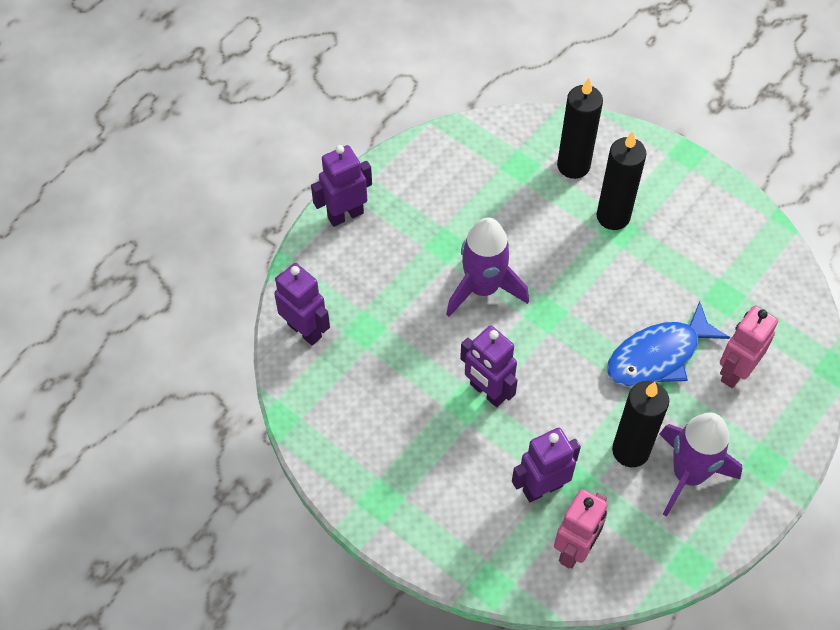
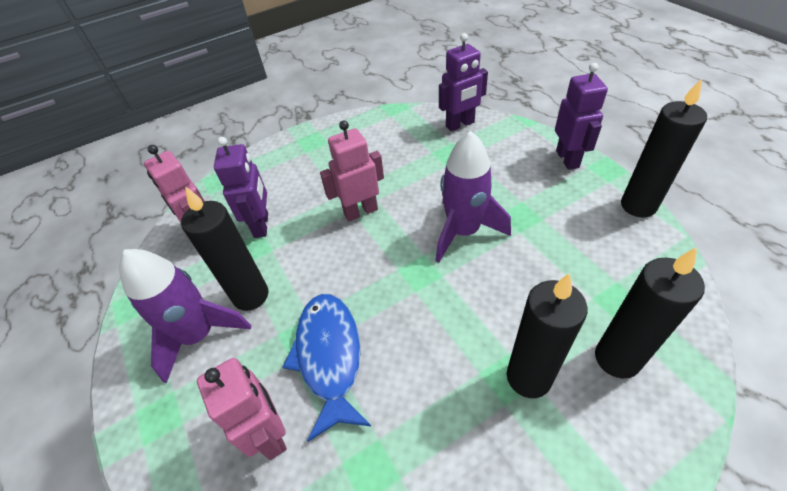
camera: 115 degrees right, 10 degrees down
(401, 155) = (638, 206): none -> black candle
(487, 392) = (360, 211): purple robot -> pink robot

